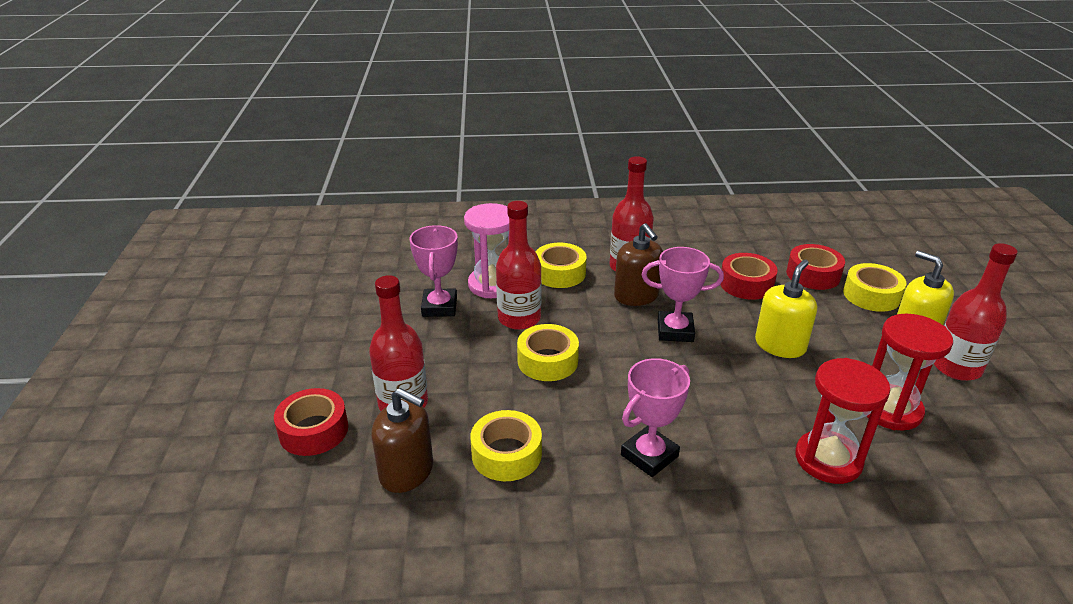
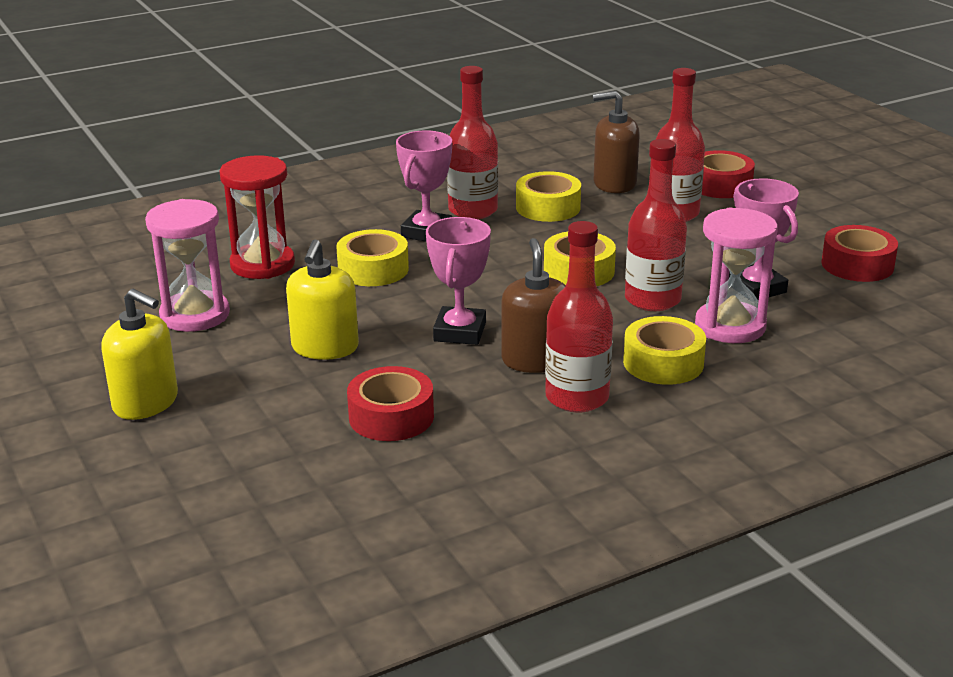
camera: 155 degrees right, 5 degrees down
(636, 296) = (535, 360): brown soap dispenser -> brown soap dispenser turned 45 degrees clockwise
(675, 331) = (460, 332): pink trophy -> pink trophy turned 60 degrees counterclockwise
(813, 275) = (290, 460): red tape -> red tape (857, 265)
(871, 295) = (197, 448): yellow tape -> yellow tape (373, 269)
(890, 409) = (195, 315): red hourglass -> pink hourglass
(956, 367) = (101, 376): red bottle -> red bottle (473, 210)

